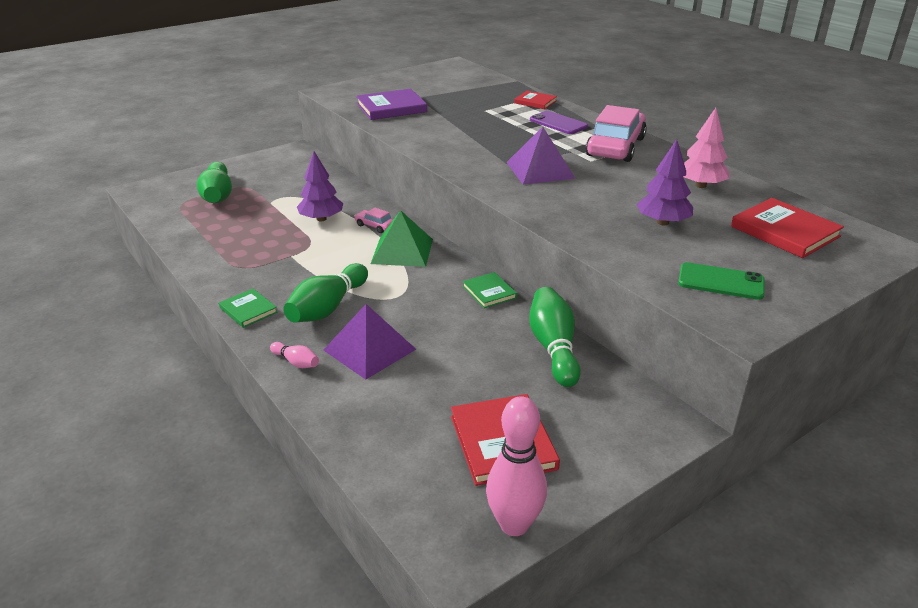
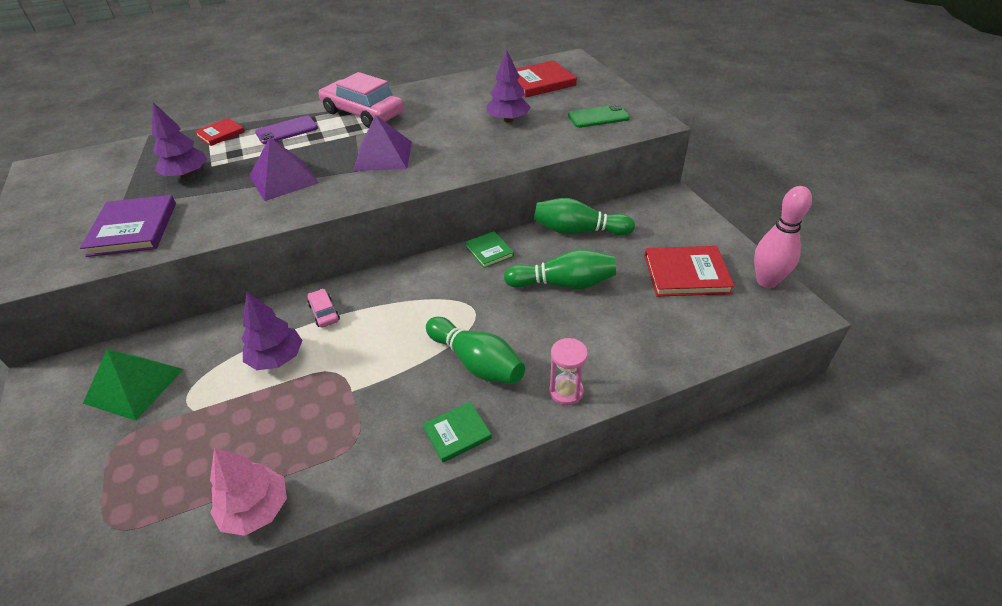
camera: 75 degrees left, 10 degrees up
(217, 195) = (119, 476): green bowling pin -> green bowling pin (563, 284)
(296, 362) = (566, 392): pink bowling pin -> pink hourglass
(369, 349) = (556, 336): purple pyramid -> purple pyramid (283, 179)
(375, 226) = (324, 312): pink car -> pink car turned 105 degrees clockwise
(402, 251) = (390, 297): green pyramid -> green pyramid (134, 386)
(466, 106) = (186, 175): none -> purple tree
(489, 292) = (489, 251): green book -> green book turned 75 degrees clockwise
(700, 185) = (457, 94): pink tree -> pink tree (256, 509)
(721, 282) = (598, 117): green phone -> green phone turned 45 degrees clockwise

